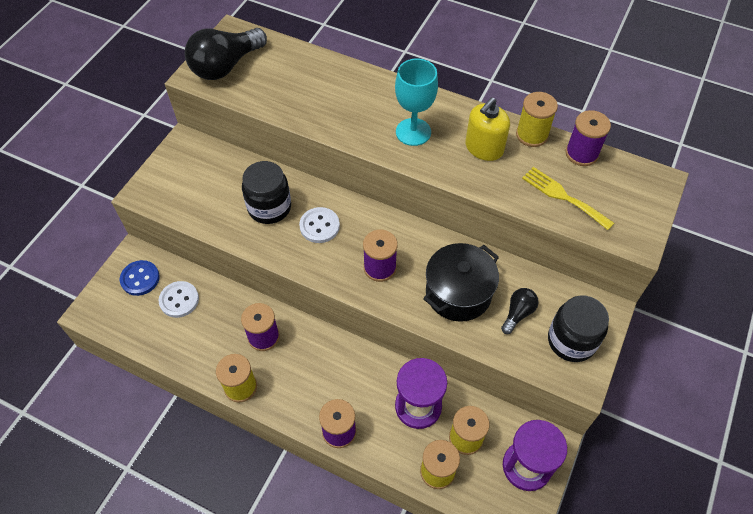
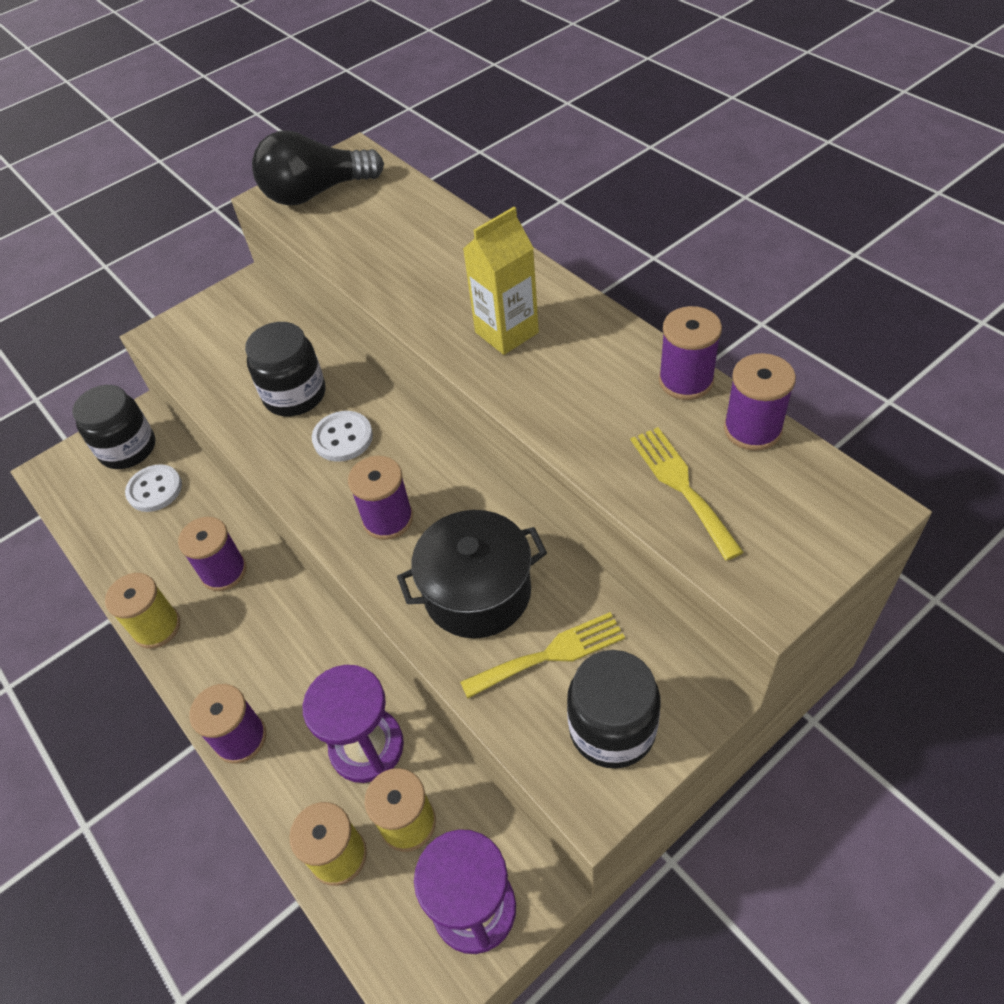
camera: 30 degrees right, 5 degrees down
(140, 279) = (128, 449): blue button -> black jar
(413, 132) = (506, 332): turquoise goblet -> yellow carton
(484, 148) = (598, 381): yellow soap dispenser -> none
(518, 313) = (550, 654): black light bulb -> yellow fork
(532, 135) = (686, 381): yellow spool -> purple spool

